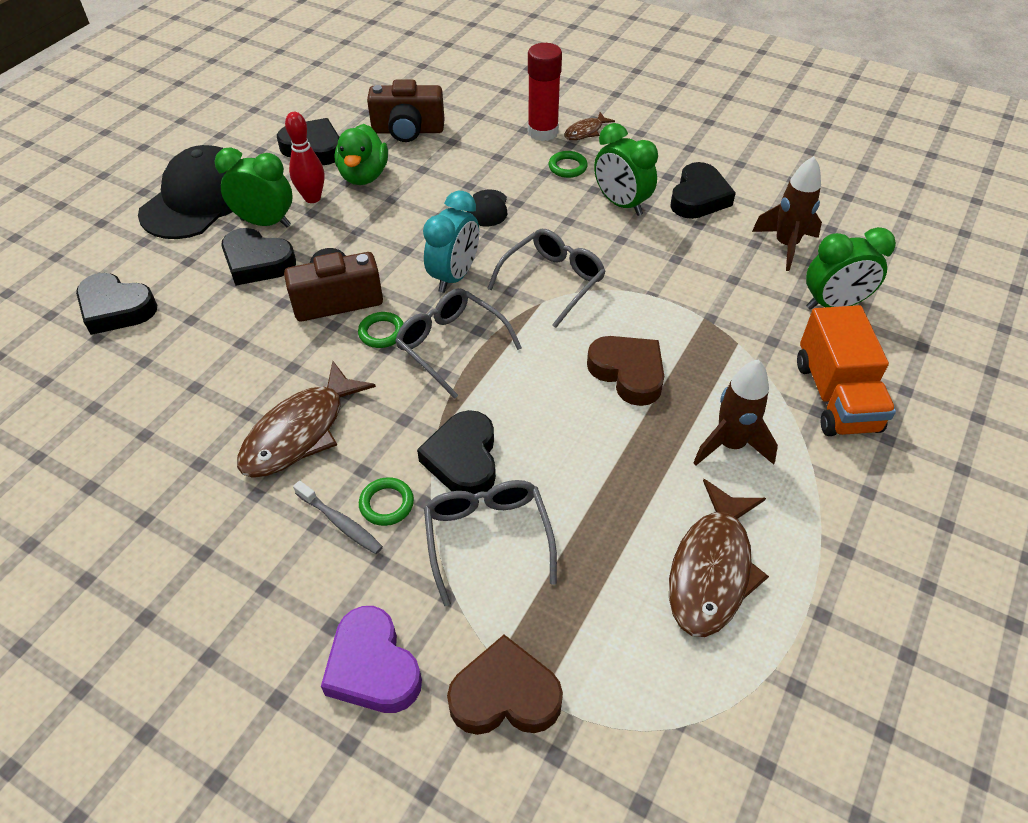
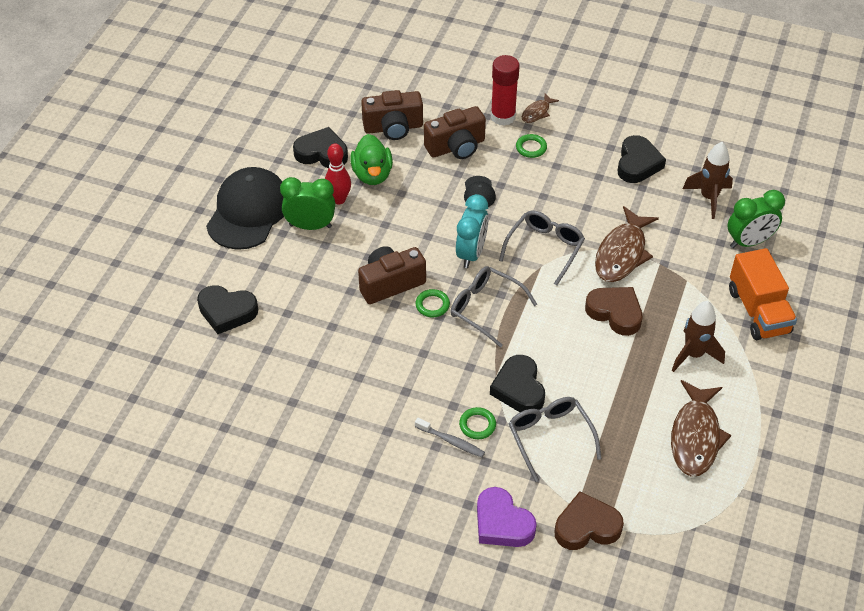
camera: 10 degrees left, 0 degrees up
(257, 262) = (318, 260): black heart -> none
(300, 432) = (401, 385): brown fish -> brown fish (622, 253)
(476, 157) = (456, 147): none -> brown camera
(621, 204) = (580, 176): green clock -> none

